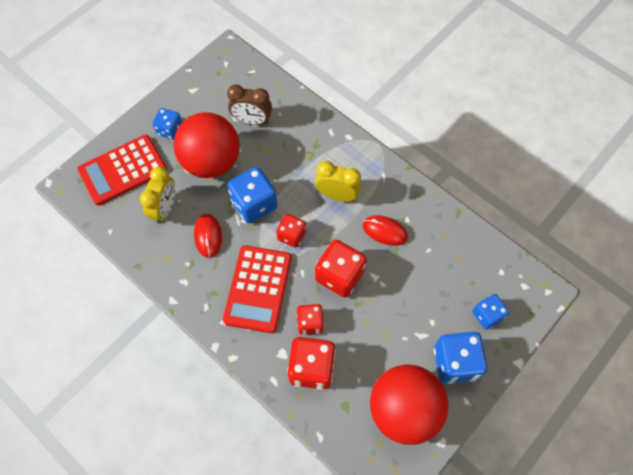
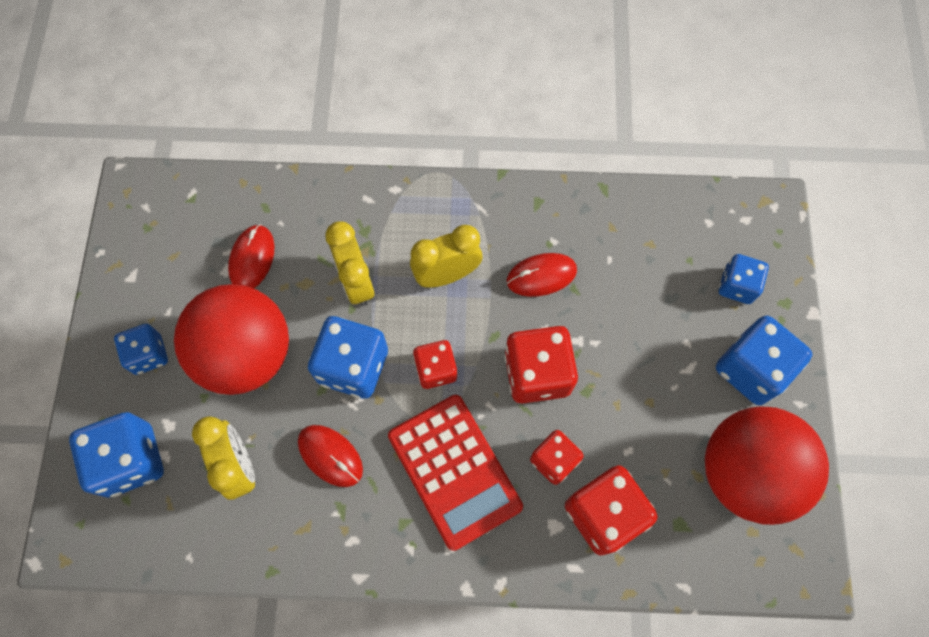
camera: 40 degrees left, 5 degrees up
(123, 170) = (131, 460): red calculator -> blue dice
(252, 121) = (252, 259): brown clock -> red mouse
(290, 166) = (356, 282): none -> yellow clock

